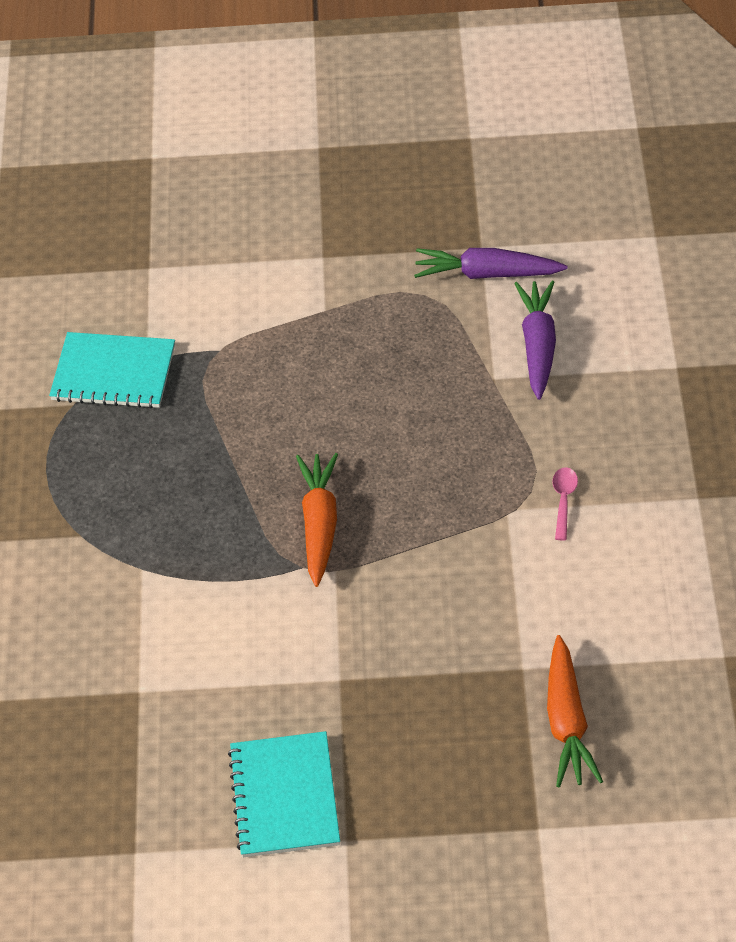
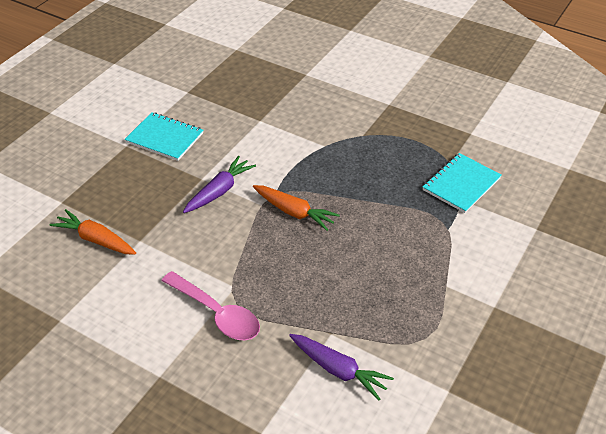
camera: 120 degrees right, 5 degrees down
(487, 274) = (420, 380): purple carrot -> purple carrot (219, 191)
(563, 501) = (217, 313): pink spoon -> pink spoon, size x2.18

